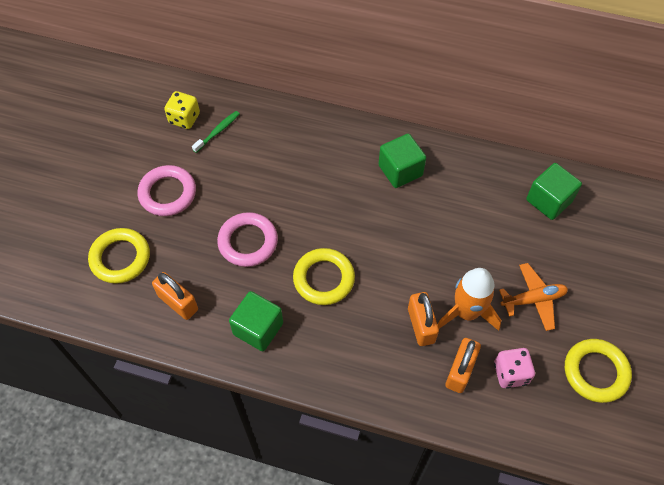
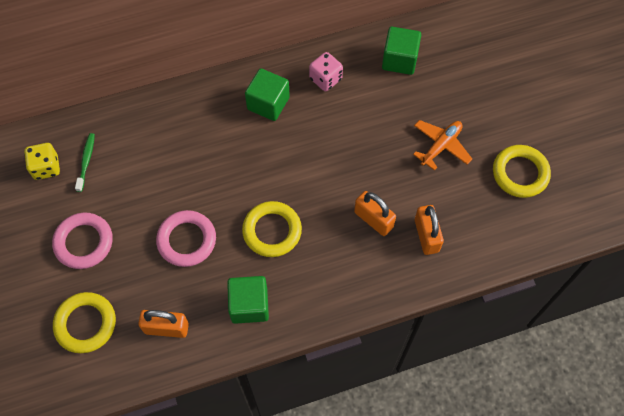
camera: 35 degrees left, 5 degrees up
(467, 312) = (400, 187): orange rocket -> none
(510, 373) = (463, 213): pink dice -> pink dice (325, 79)

